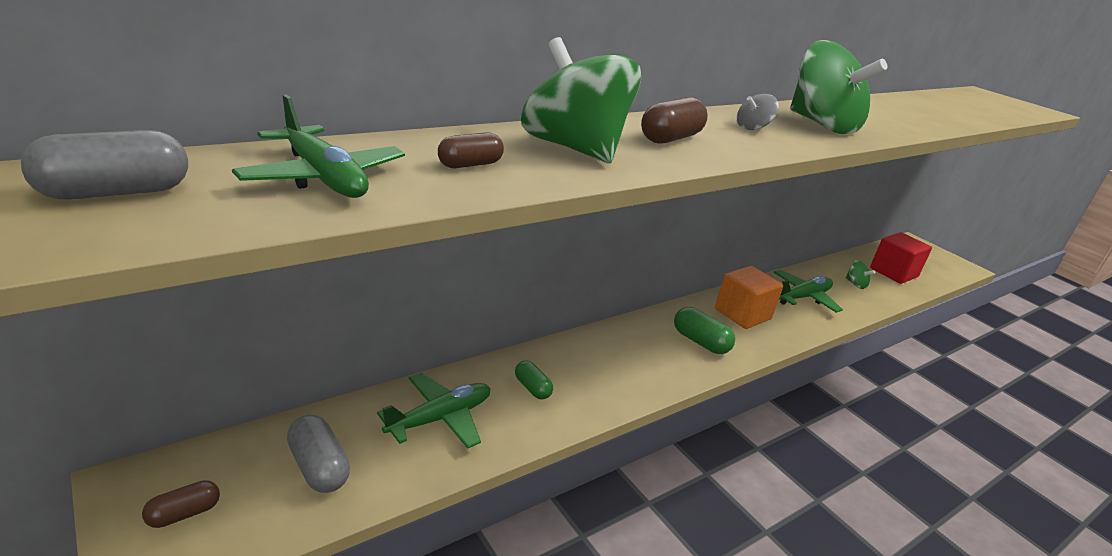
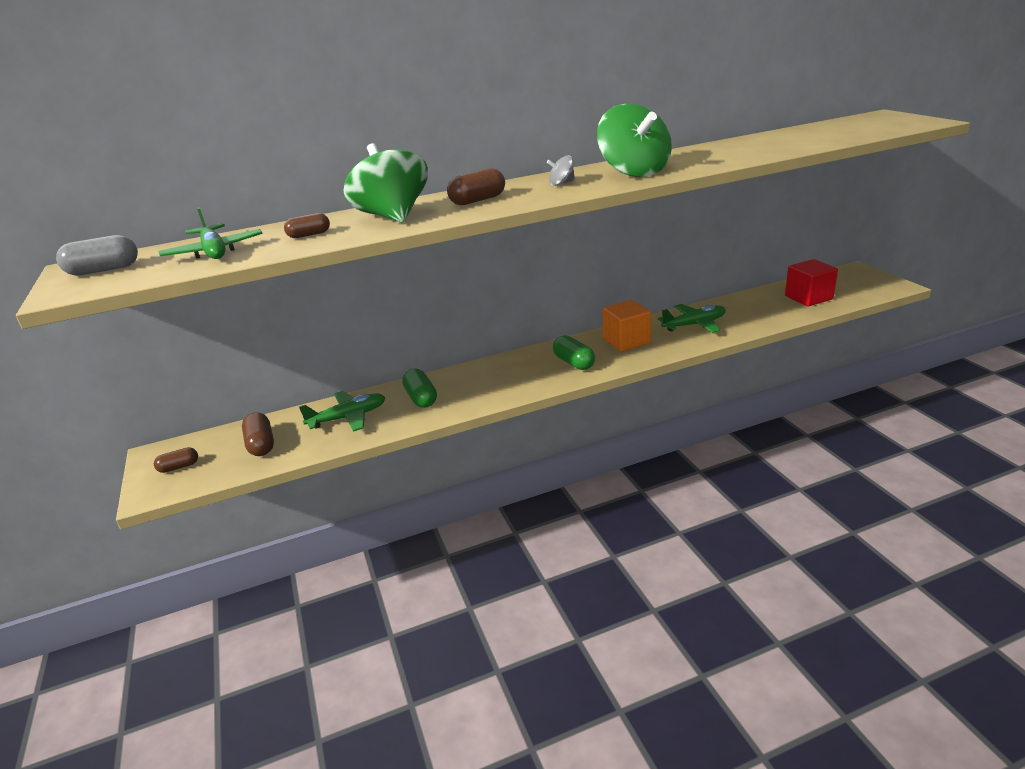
camera: 20 degrees right, 0 degrees up
(318, 467) = (261, 445): grey capsule -> brown capsule
(532, 388) = (421, 398): green capsule -> green capsule, size x1.52
(855, 284) = (758, 310): green spinning top -> none

